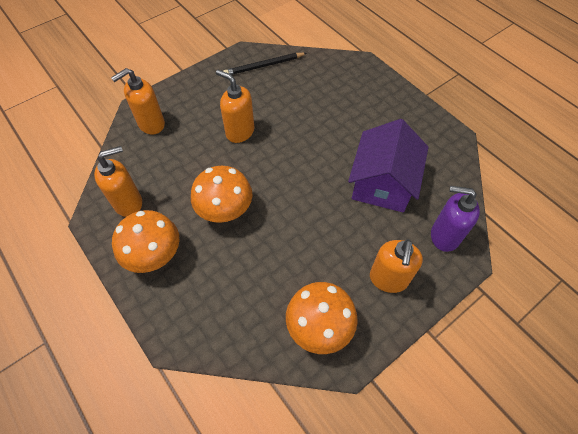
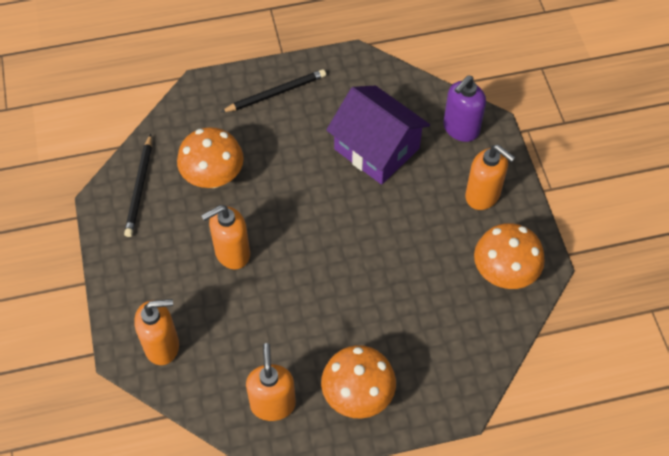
camera: 65 degrees left, 0 degrees up
(151, 124) = (162, 346): orange soap dispenser -> orange soap dispenser turned 90 degrees counterclockwise
(225, 210) = (335, 307): orange mushroom -> orange mushroom (213, 177)
(387, 103) = (276, 93): none -> black pencil

